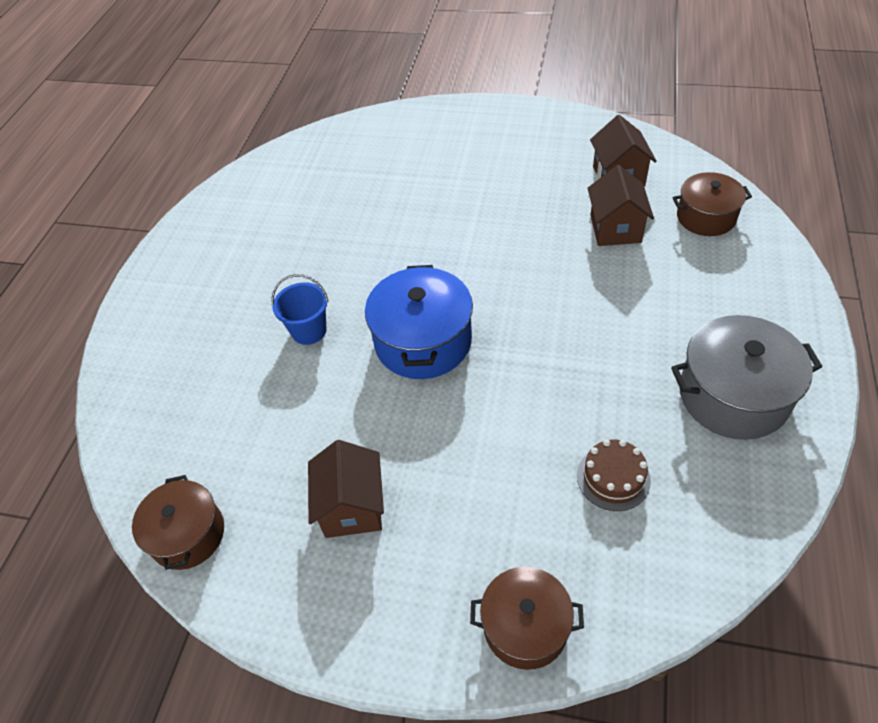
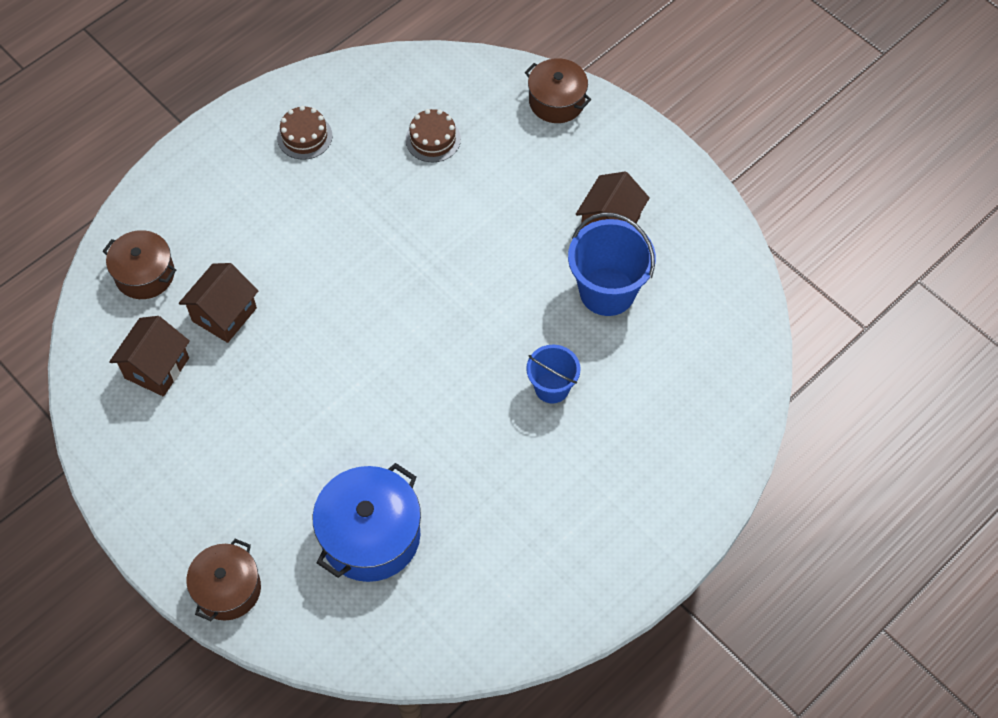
camera: 150 degrees left, 10 degrees up
(187, 534) = (730, 275): brown pot -> brown pot (228, 589)
(311, 437) = (607, 291): none -> blue bucket
(423, 341) = (470, 315): blue pot -> blue pot (370, 535)
(733, 395) = (304, 136): grey pot -> brown cake

